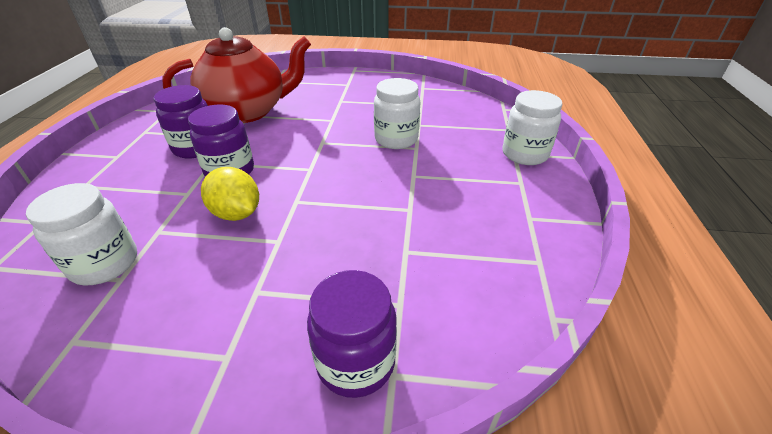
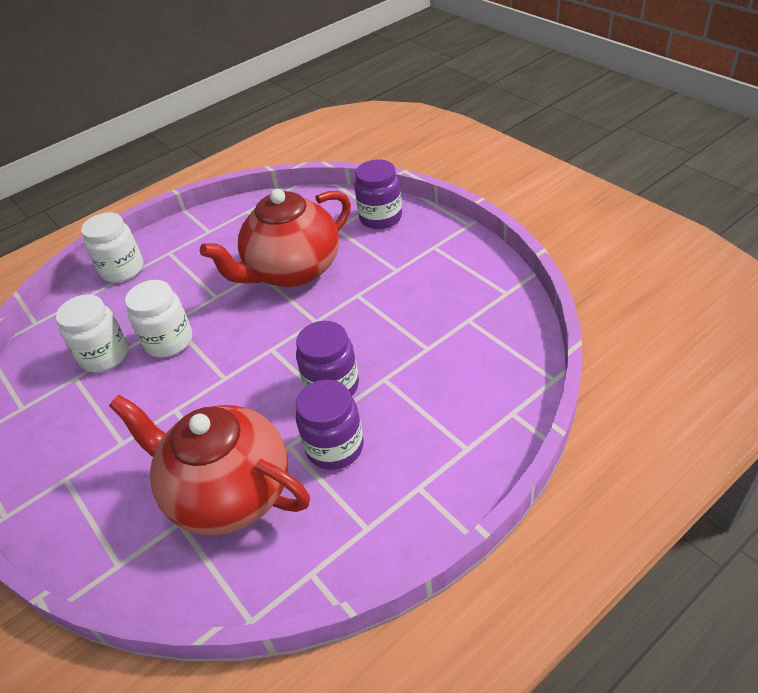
camera: 130 degrees left, 5 degrees up
(105, 263) = (474, 338): white jar -> white jar (104, 356)
(236, 213) = (363, 333): yellow lemon -> none
(378, 228) = (292, 271): none -> red teapot

